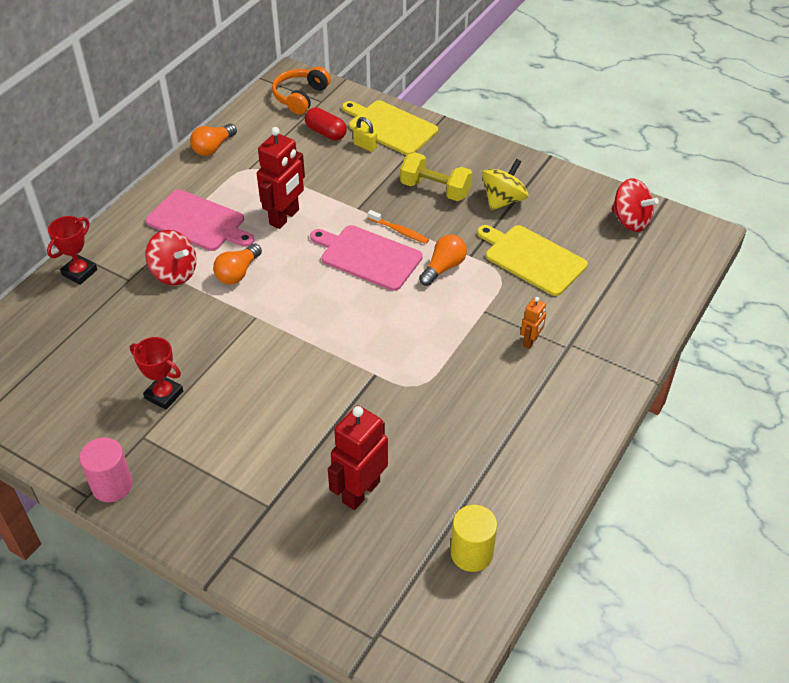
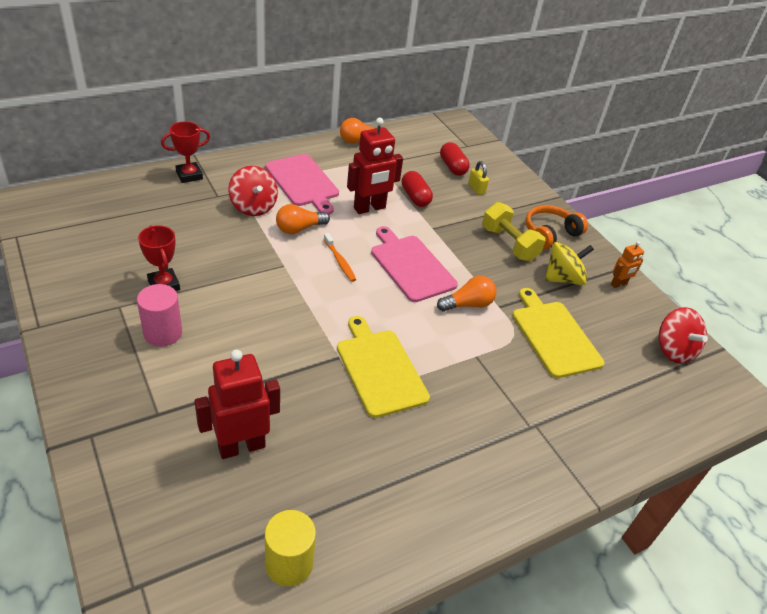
camera: 25 degrees right, 5 degrees down
(112, 485) = (62, 329): pink cylinder -> pink cylinder (163, 333)
(300, 97) = (453, 137): orange headphones -> orange headphones (550, 234)
(317, 184) = (415, 197): none -> red capsule
(390, 127) = (507, 185): yellow cutting board -> yellow cutting board (380, 369)
(399, 231) = (453, 260): orange toothbrush -> orange toothbrush (340, 261)
(530, 341) = (499, 403): orange robot -> orange robot (619, 284)

